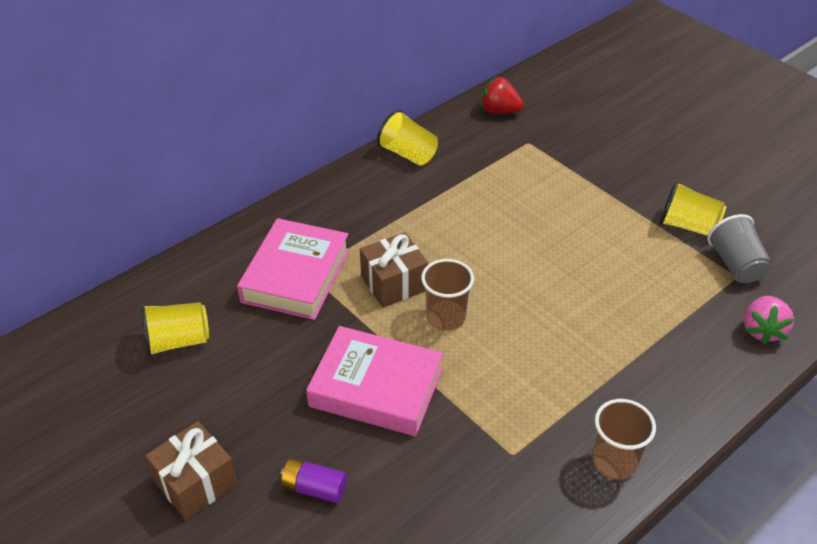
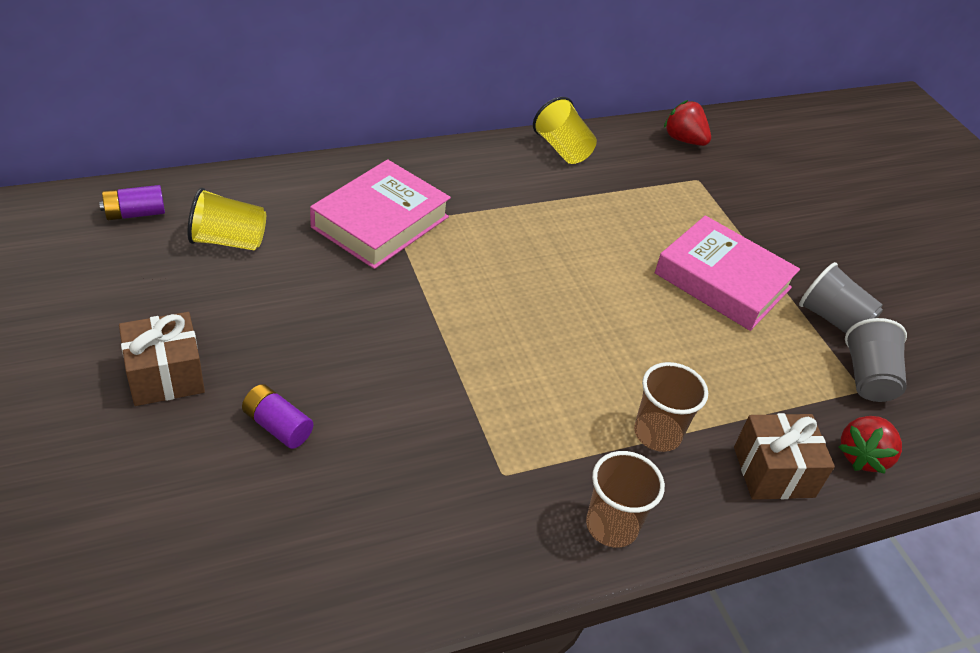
camera: 15 degrees right, 0 degrees up
(80, 348) = (135, 213): none -> purple battery
(376, 388) = (398, 355): pink book -> pink book (722, 281)
(394, 283) = (475, 264): brown gift -> brown gift (773, 472)
(446, 317) = (510, 315): brown cup -> brown cup (657, 433)
(687, 226) = (832, 319): yellow cup -> grey cup
(762, 330) = (862, 456): pink strawberry -> red strawberry

